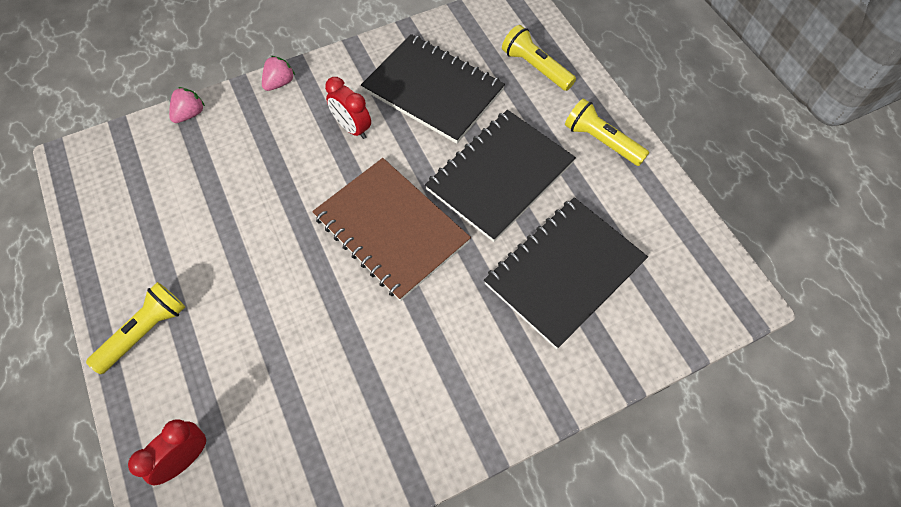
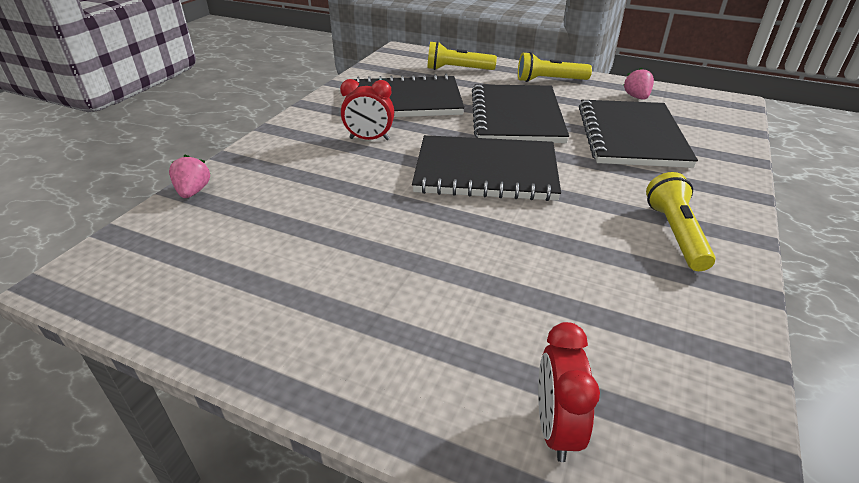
camera: 40 degrees left, 25 degrees down
(145, 332) = (354, 358): yellow flashlight -> yellow flashlight (675, 233)
(279, 83) = (266, 142): pink strawberry -> pink strawberry (636, 97)
(391, 229) = (486, 171): brown notebook -> black notebook

